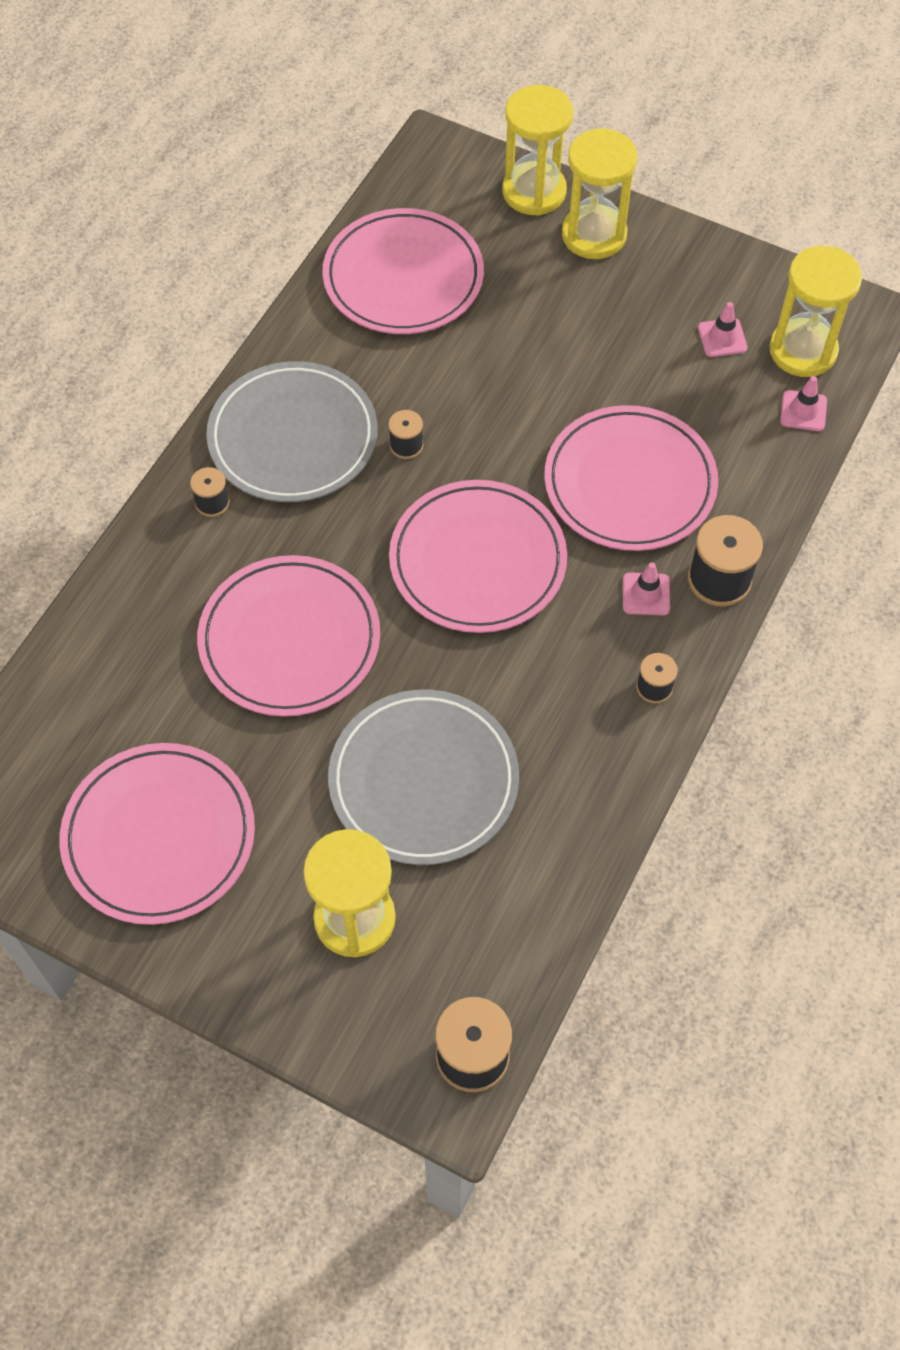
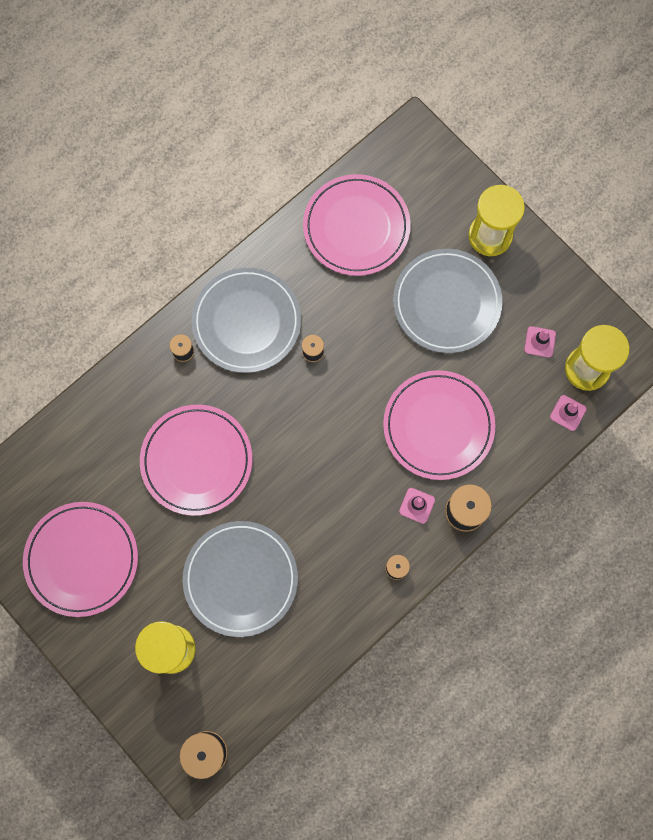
camera: 20 degrees right, 15 degrees up
(477, 561) = (325, 447): pink plate -> none
(534, 192) = (465, 189): yellow hourglass -> none
(571, 329) = (446, 302): none -> grey plate

